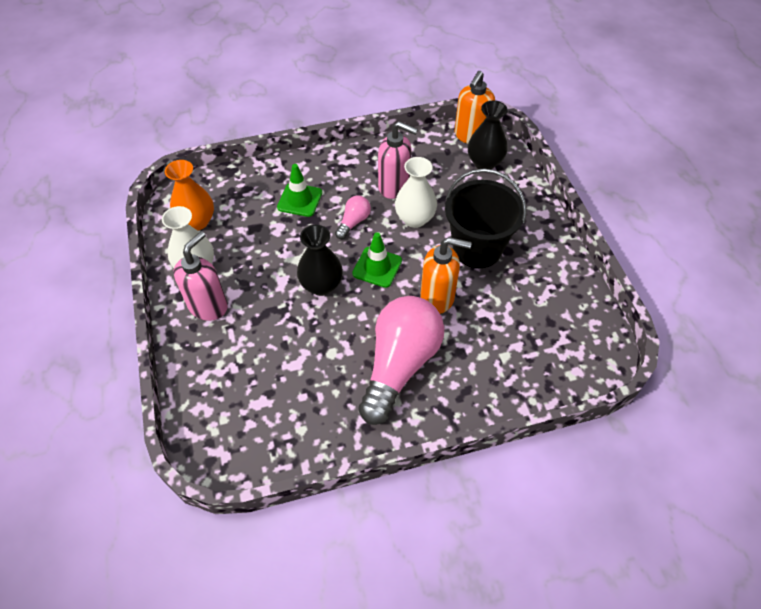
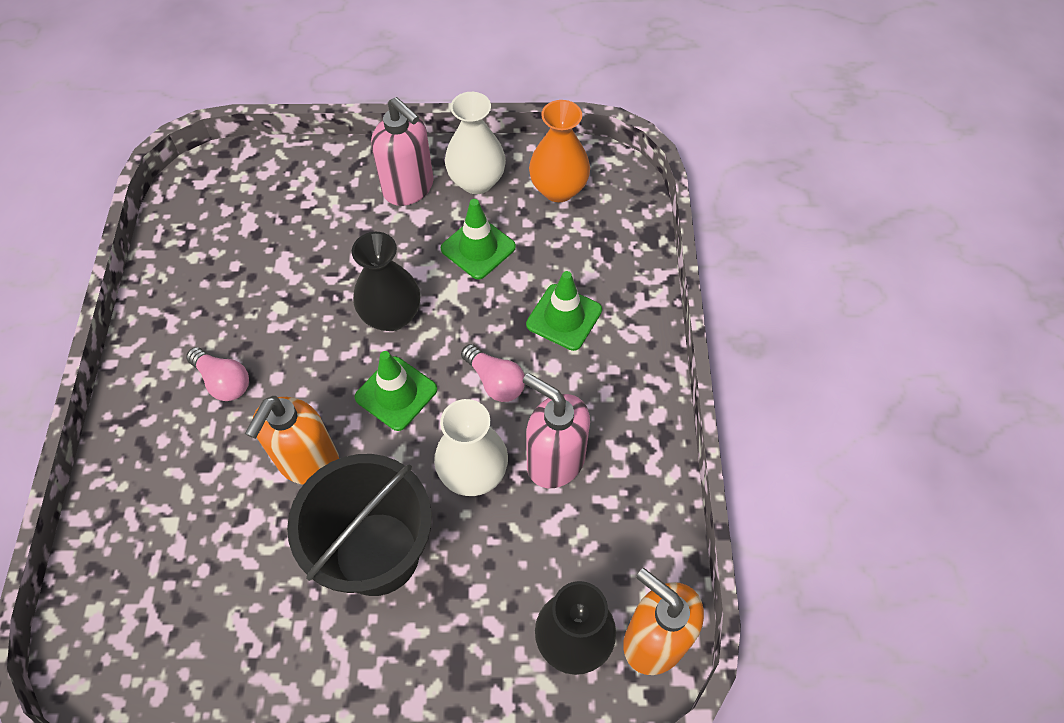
camera: 105 degrees right, 5 degrees up
(255, 253) = (478, 248): none -> green traffic cone
(394, 186) = (555, 460): pink soap dispenser -> pink soap dispenser turned 90 degrees clockwise
(399, 365) = (223, 381): pink light bulb -> pink light bulb, size x0.44

